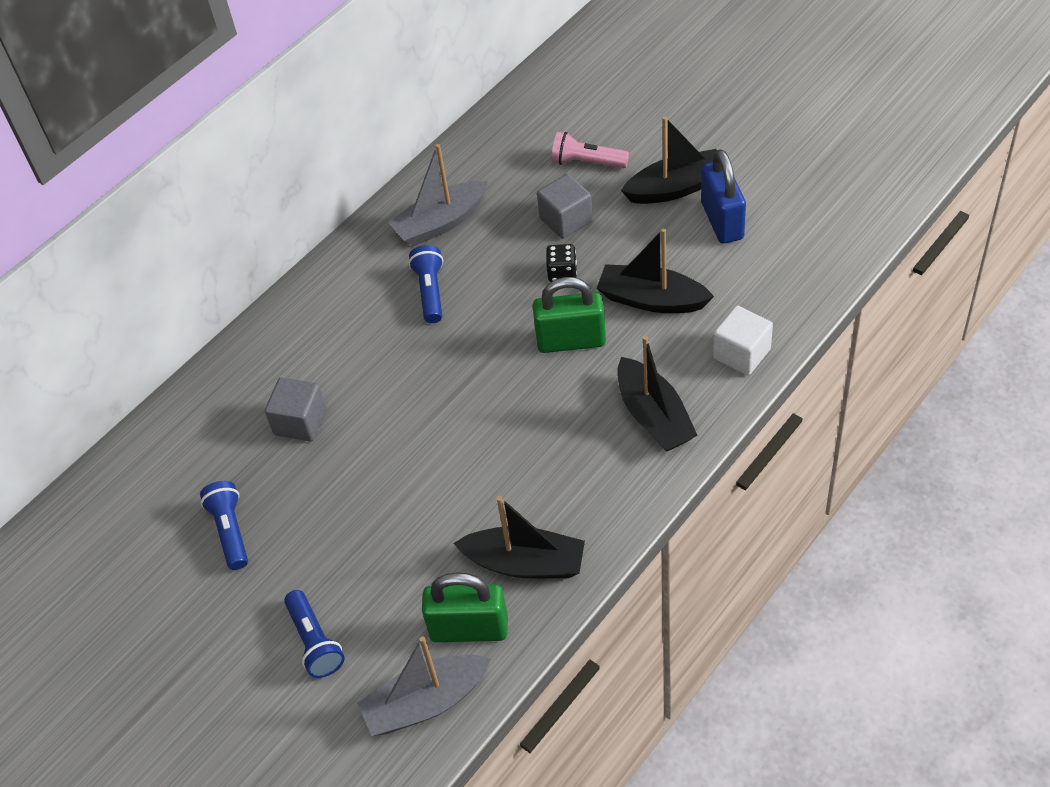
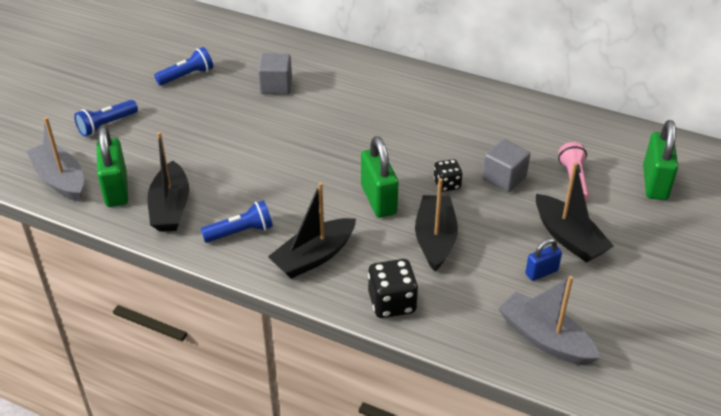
camera: 70 degrees right, 10 degrees down
(430, 292) = (405, 121): blue flashlight -> blue flashlight (240, 232)
(440, 223) = (475, 114): grey boat -> grey boat (545, 339)
(610, 100) = (654, 183): none -> green padlock
(722, 221) = (541, 272): blue padlock -> blue padlock, size x0.56
(741, 354) = (392, 303): white cube -> black dice

